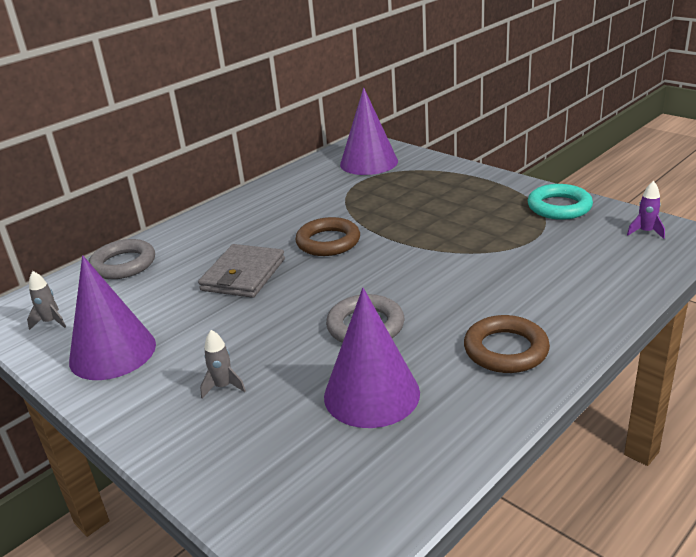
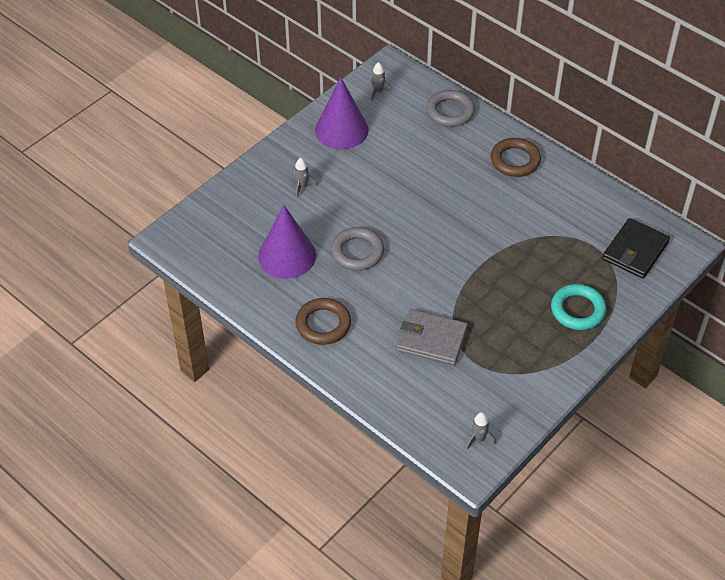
camera: 85 degrees right, 20 degrees up
(243, 275) = (429, 181): grey wallet -> grey wallet (431, 339)
(328, 242) = (476, 227): brown ring -> brown ring (515, 160)
(369, 162) = (635, 251): purple cone -> black wallet
(559, 207) = (530, 386): turquoise ring -> turquoise ring (577, 310)
(645, 232) = (478, 439): purple rocket -> grey rocket

